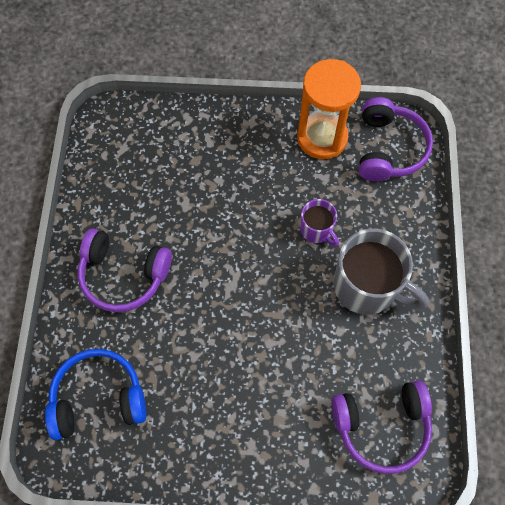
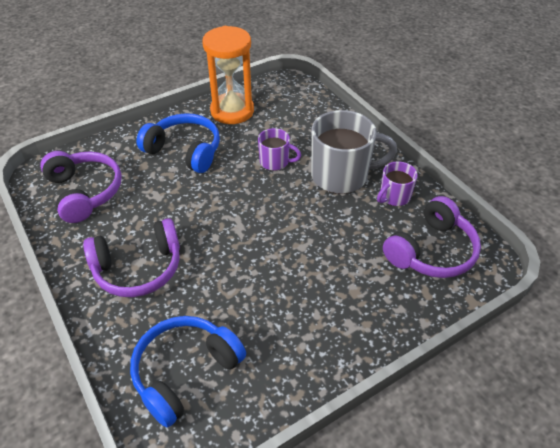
camera: 35 degrees left, 20 degrees down
(243, 164) = (184, 151): none -> blue headphones
(388, 148) = (284, 97): purple headphones -> purple headphones (84, 192)
(398, 344) = (394, 196): none -> purple mug

